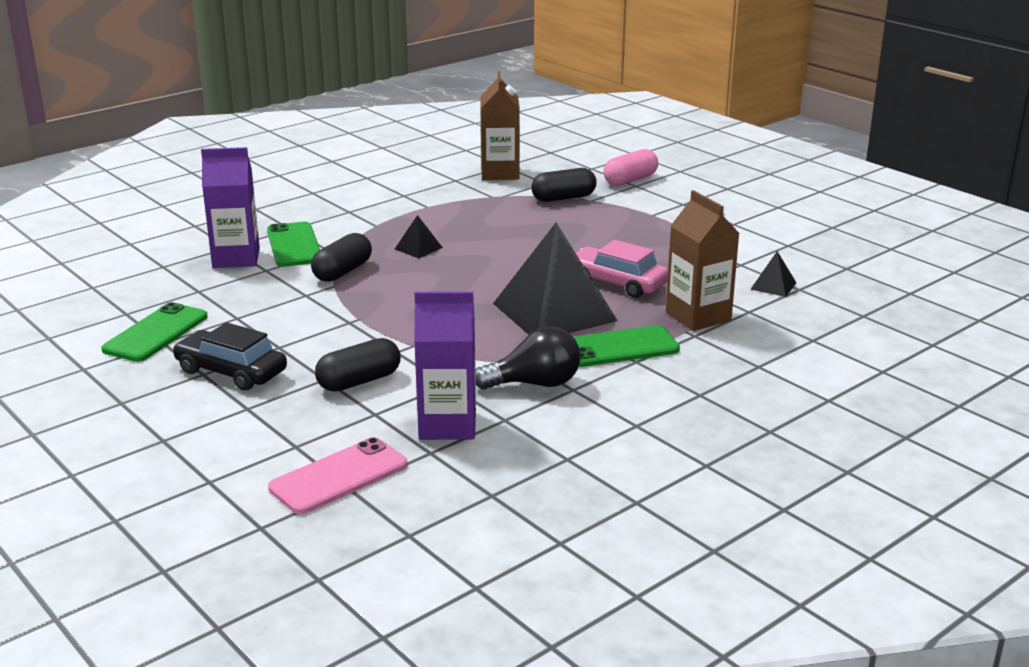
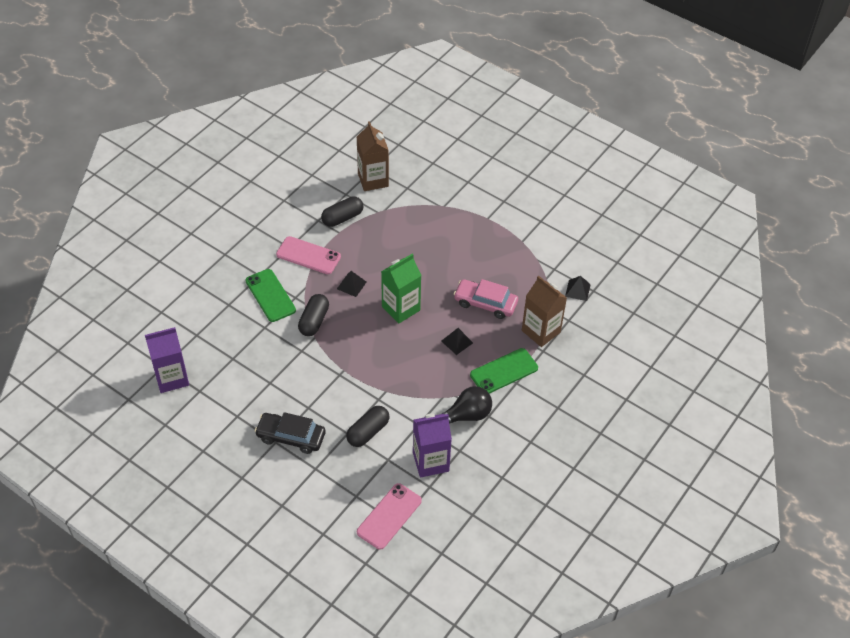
camera: 15 degrees left, 25 degrees up
(156, 333) = (228, 408): green phone -> none
(236, 258) = (239, 317): purple carton -> purple carton (171, 378)
(371, 220) = (308, 256): none -> pink phone
(481, 274) = (401, 308): none -> green carton
(554, 312) = (457, 342): black pyramid -> black pyramid, size x0.41
(563, 198) = (425, 206): black capsule -> black capsule (342, 218)
(630, 180) = (462, 175): pink capsule -> none

